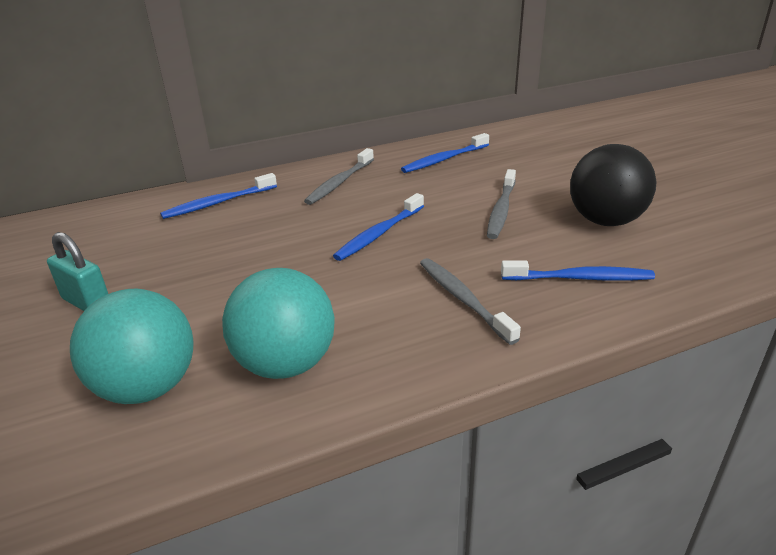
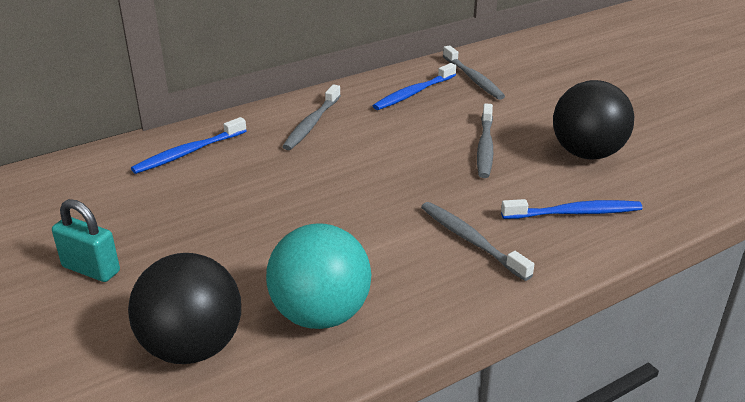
camera: 10 degrees left, 0 degrees up
(147, 387) = (192, 347): turquoise ball -> black ball
(379, 234) = (370, 178): blue toothbrush -> none
(505, 149) = (473, 79): none -> grey toothbrush

